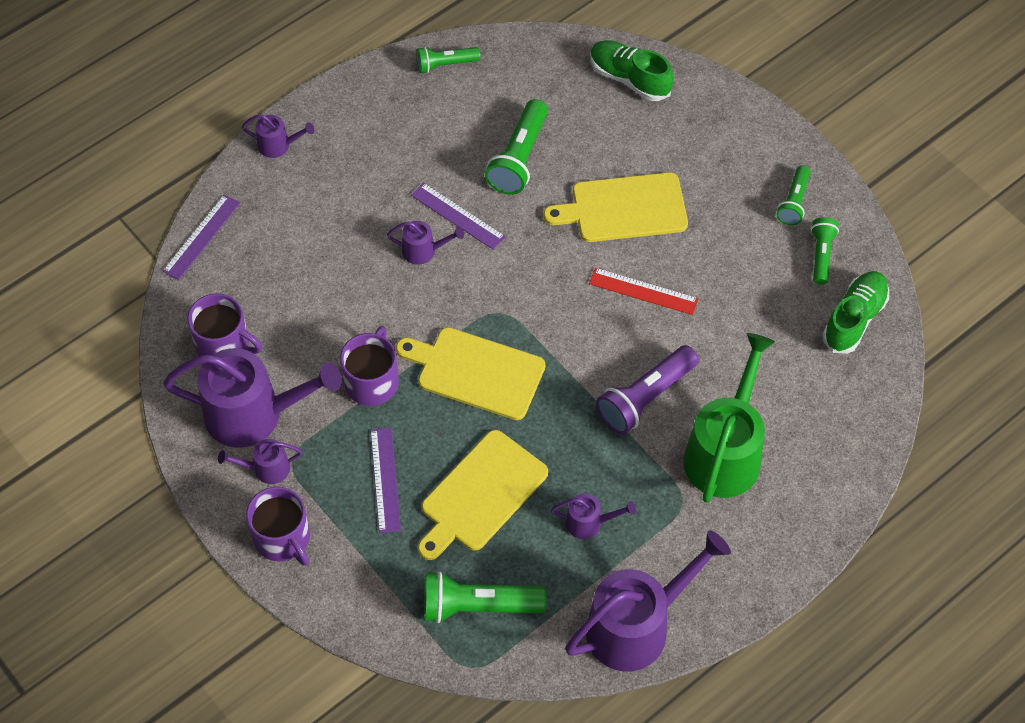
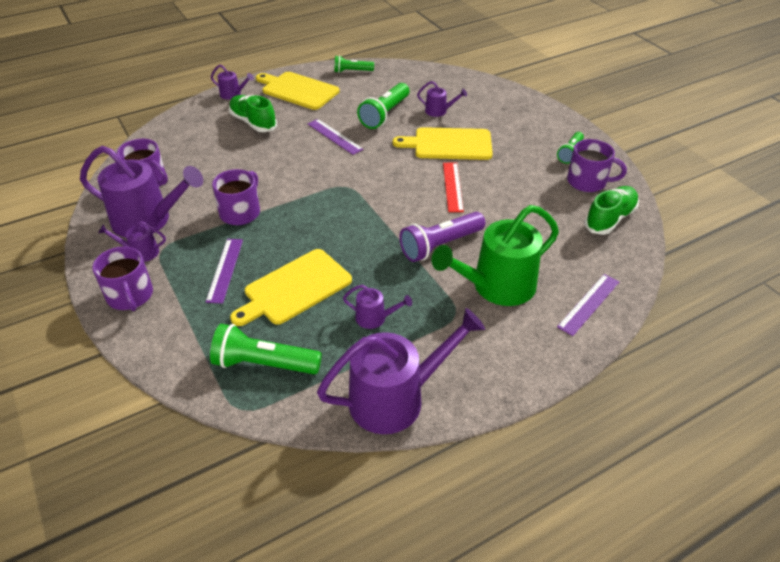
camera: 10 degrees right, 15 degrees down
(201, 237) = (163, 129): purple ruler -> purple ruler (588, 304)
(423, 251) = (305, 150): purple watering can -> purple watering can (439, 111)
(476, 372) = (317, 216): yellow cutting board -> yellow cutting board (298, 90)
(629, 79) = (467, 87): green shoe -> green shoe (253, 122)
(643, 291) = (453, 186): red ruler -> red ruler turned 60 degrees clockwise
(725, 452) = (497, 286): green watering can -> green watering can turned 150 degrees counterclockwise
(821, 255) = (587, 182): green flashlight -> purple mug

